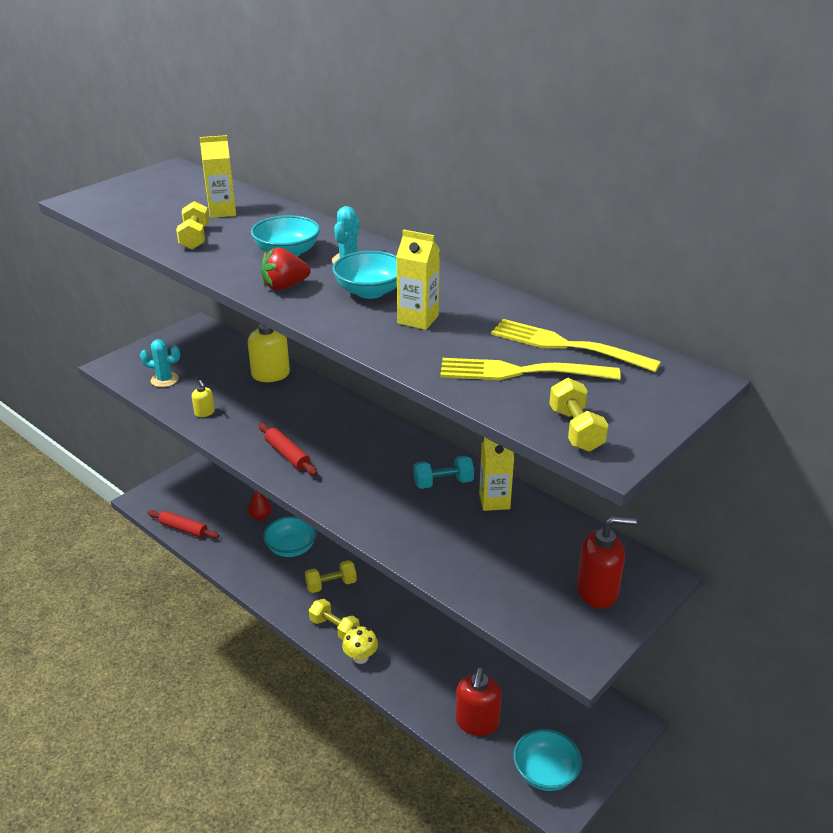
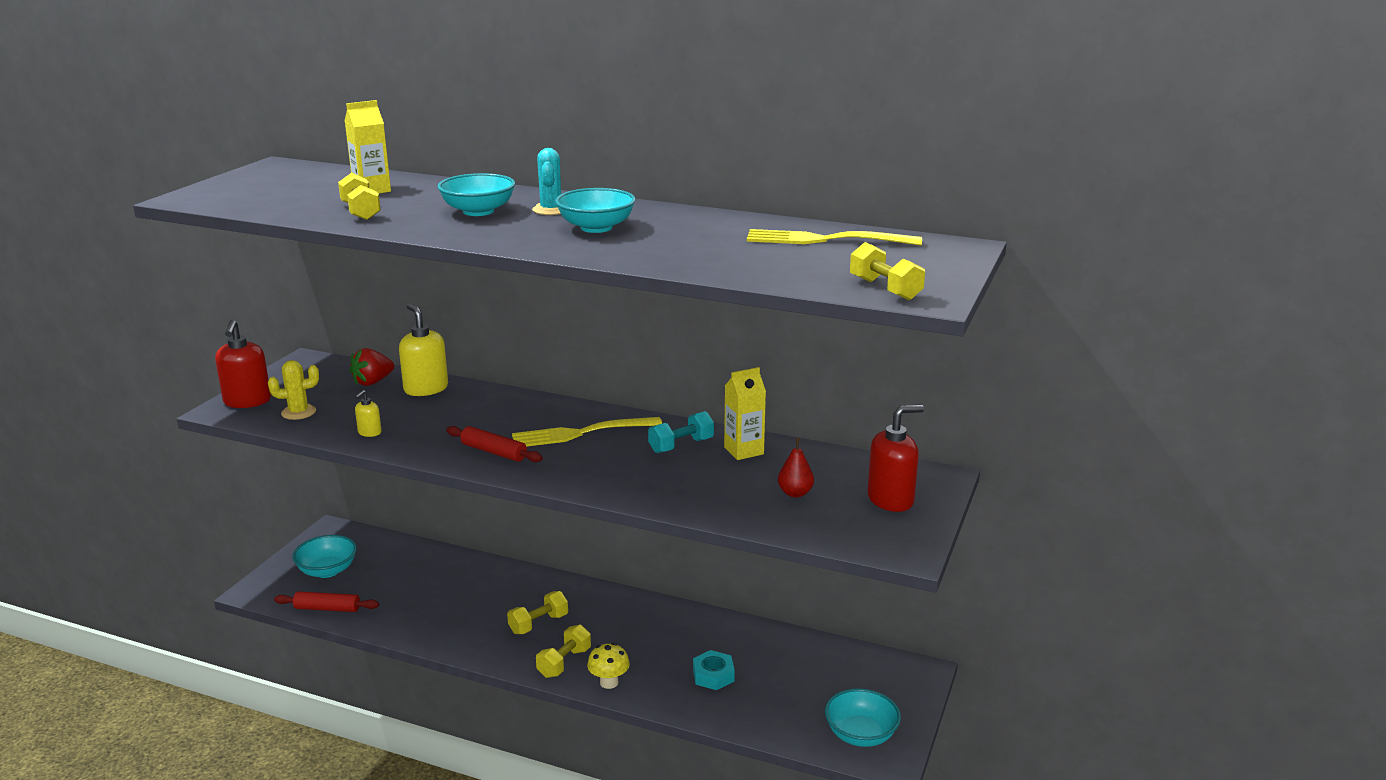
camera: 20 degrees left, 10 degrees down
(164, 380) = (298, 412): turquoise cactus -> yellow cactus
(204, 412) = (369, 433): yellow soap dispenser -> yellow soap dispenser turned 75 degrees clockwise
(260, 516) = (418, 578): red pear -> red pear (795, 493)
(284, 286) = (501, 234): red strawberry -> red strawberry (372, 382)
(291, 548) = (472, 600): turquoise bowl -> turquoise bowl (327, 570)
(334, 628) = (564, 662): yellow dumbbell -> yellow dumbbell turned 75 degrees counterclockwise
(418, 319) = (665, 240): yellow carton -> none
(447, 674) = (713, 675): none -> turquoise nut
(477, 722) = (767, 710): red soap dispenser -> red soap dispenser (247, 401)
(522, 372) = (800, 261): yellow fork -> yellow fork (582, 433)

